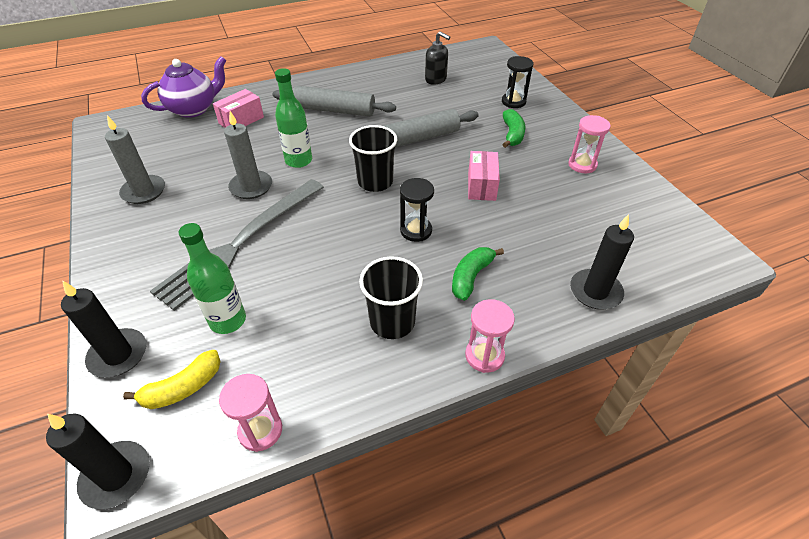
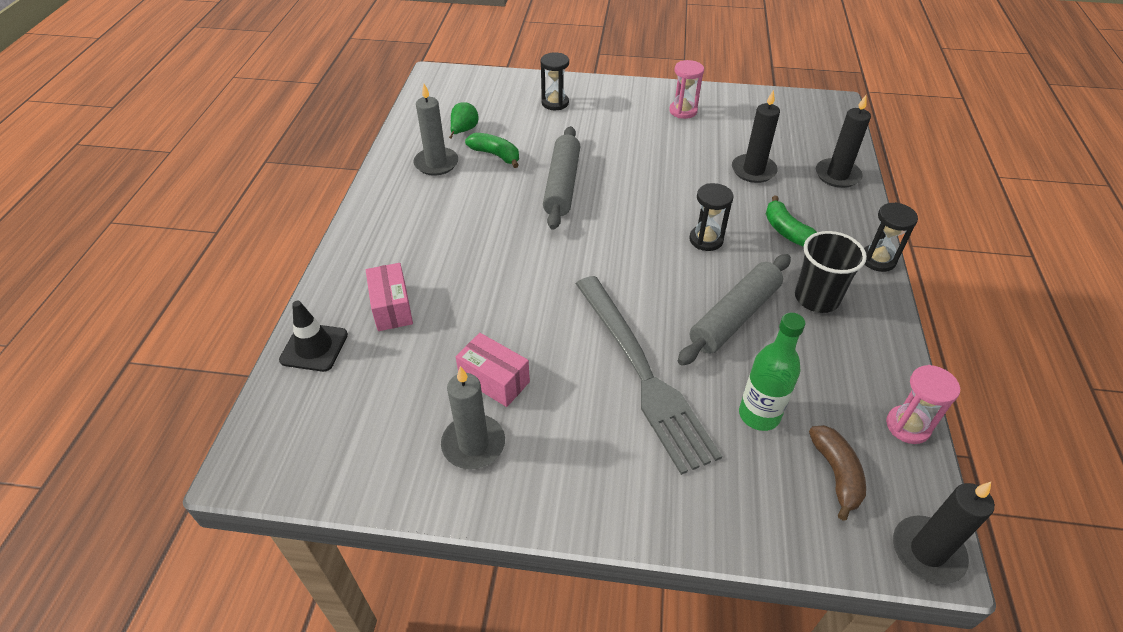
camera: 60 degrees left, 0 degrees up
(118, 355) = (766, 524): black candle -> black candle (753, 170)
(183, 388) = (836, 474): yellow banana -> brown banana
(194, 109) = (314, 347): purple teapot -> black traffic cone
(251, 187) = (545, 337): grey candle -> grey candle (436, 163)
(298, 161) = (526, 283): green bottle -> none
(334, 110) = (449, 223): grey rolling pin -> grey rolling pin (734, 317)
(375, 182) = (612, 239): black cup -> none
(436, 79) = (463, 131): black soap dispenser -> green pear
(481, 185) = (669, 175): pink box -> pink box (494, 380)
(484, 356) = (878, 260): pink hourglass -> black hourglass
(512, 134) = (607, 126): green banana -> green banana (495, 155)

